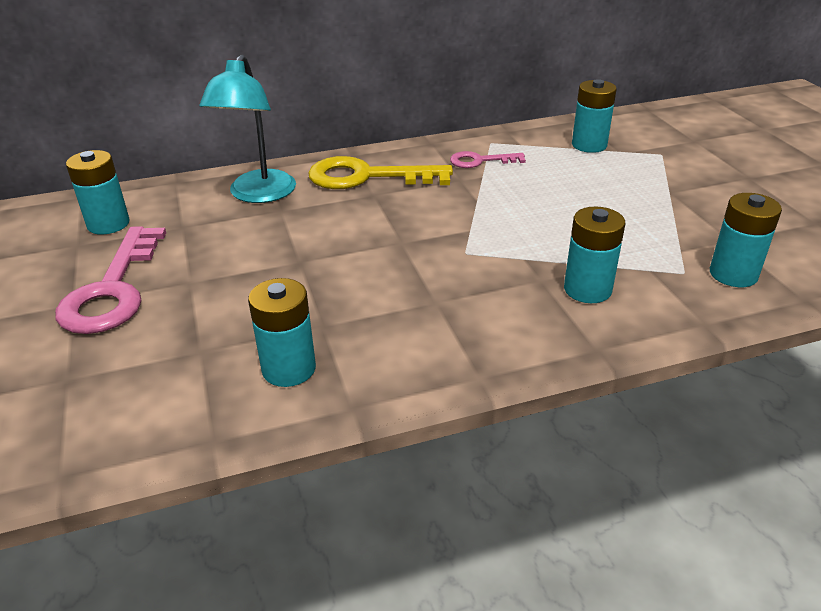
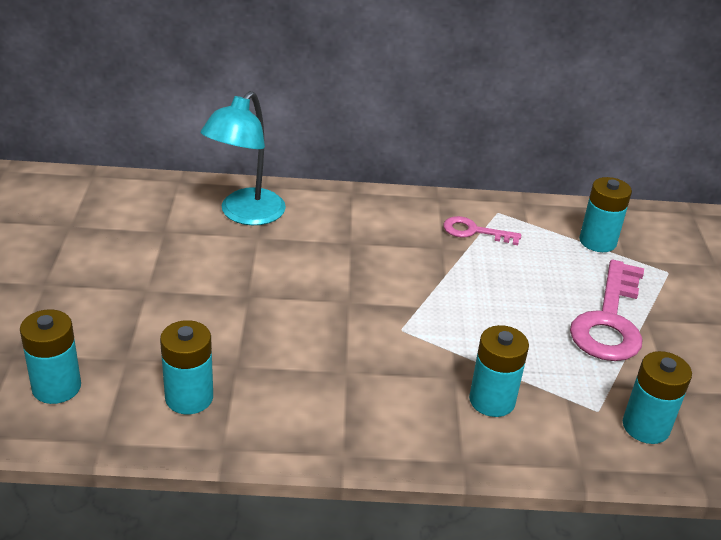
camera: 15 degrees right, 0 degrees up
(108, 224) = (103, 211): turquoise battery -> turquoise battery (56, 387)
(113, 290) = (81, 280): pink key -> pink key (609, 320)
(367, 177) = (354, 221): yellow key -> none

